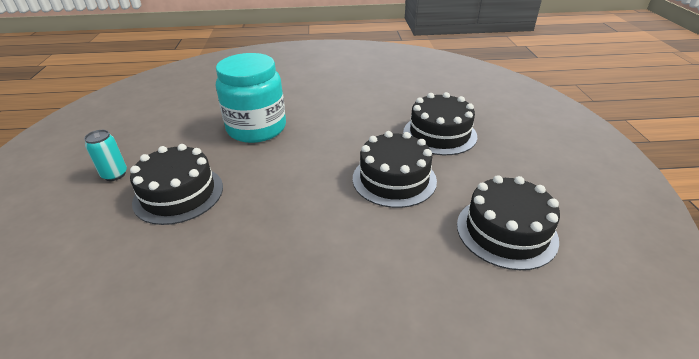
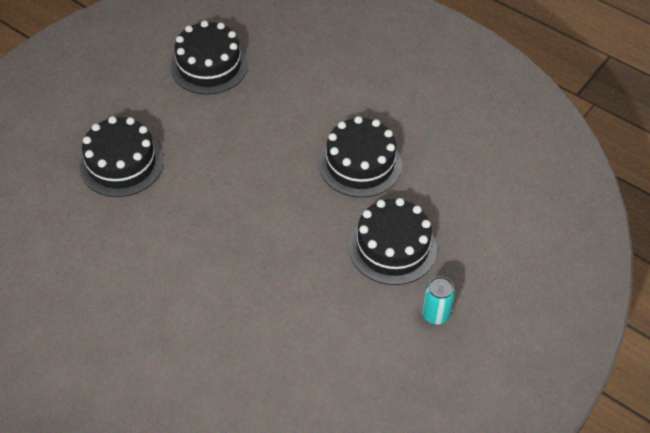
camera: 140 degrees left, 15 degrees up
(256, 128) = (265, 294): turquoise jar -> none
(394, 179) = (221, 147): black cake -> black cake (360, 164)

